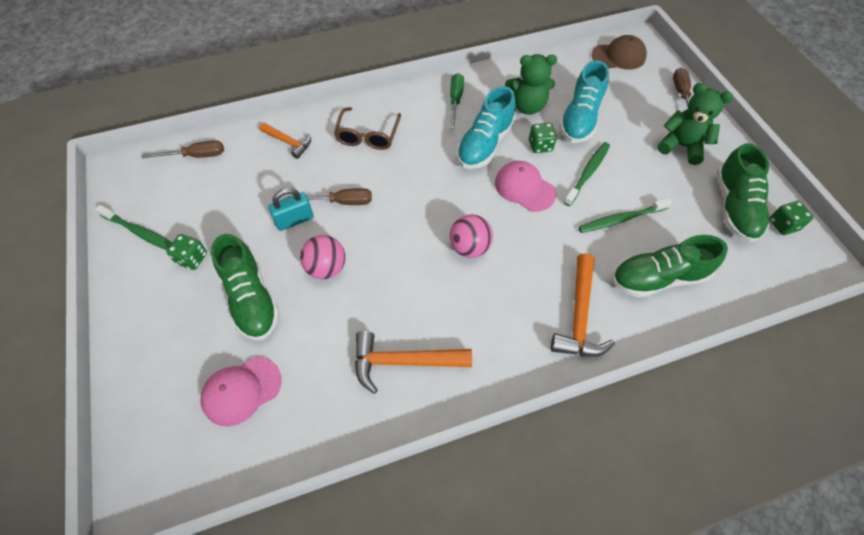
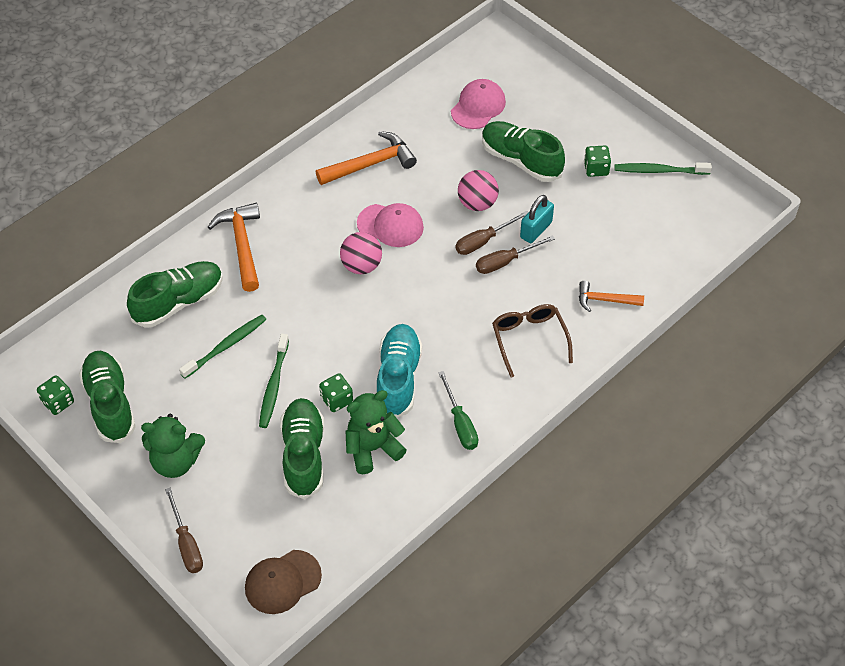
camera: 155 degrees right, 5 degrees down
(196, 156) = (683, 251): brown screwdriver -> brown screwdriver (483, 241)
(524, 188) = (334, 343): pink cap -> pink cap (390, 225)
(580, 119) = (303, 455): turquoise shoe -> green shoe

